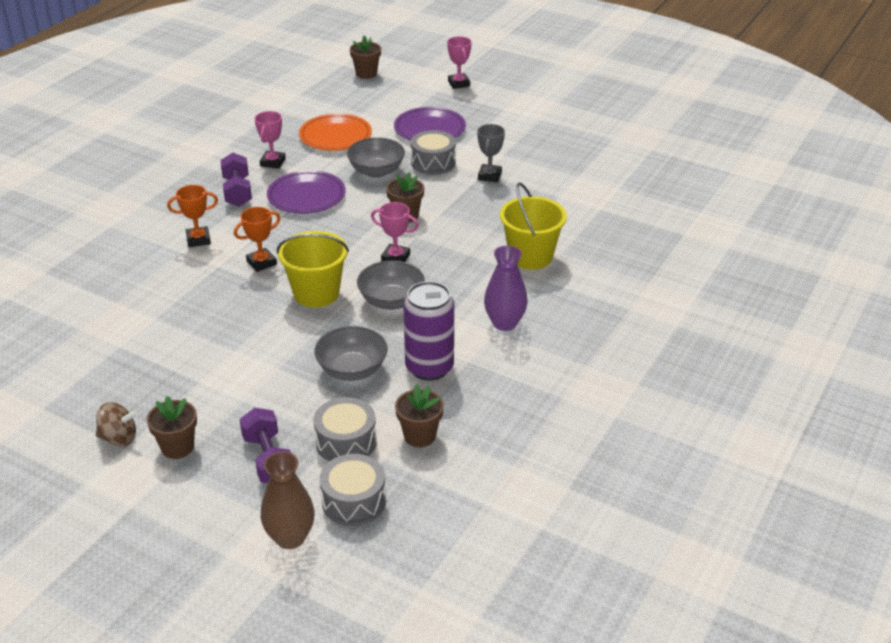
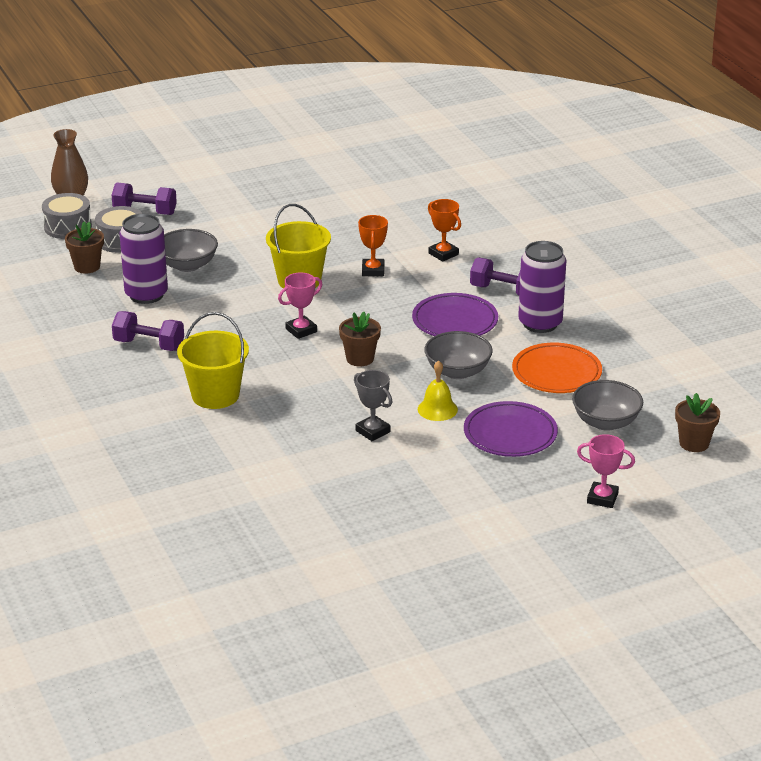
camera: 125 degrees right, 5 degrees down
(119, 438) = (236, 172): brown spinning top -> none
(177, 447) = (200, 188): brown flower pot -> none
(198, 239) = (443, 254): orange trophy -> orange trophy turned 60 degrees counterclockwise
(273, 162) = (540, 323): pink trophy -> purple can
(391, 301) = (245, 308): grey bowl -> grey bowl (606, 422)
(433, 162) = (437, 409): grey drum -> yellow bell
(504, 323) = (149, 345): purple vase -> purple dumbbell

